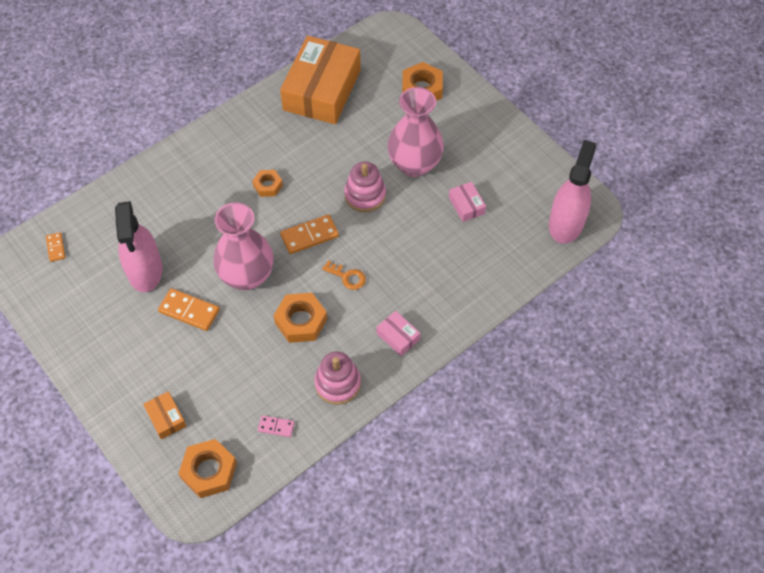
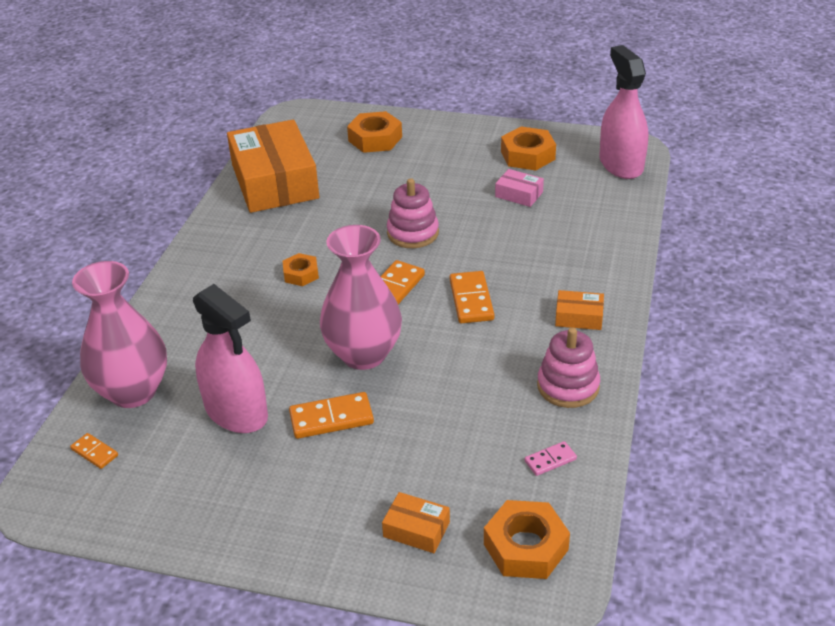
camera: 35 degrees left, 20 degrees down
(301, 321) = (467, 359): orange nut -> orange nut (528, 155)
(347, 277) = (471, 300): orange key -> orange domino
(398, 336) = (579, 317): pink box -> orange box
(414, 164) = (433, 190): pink vase -> pink vase (133, 391)

